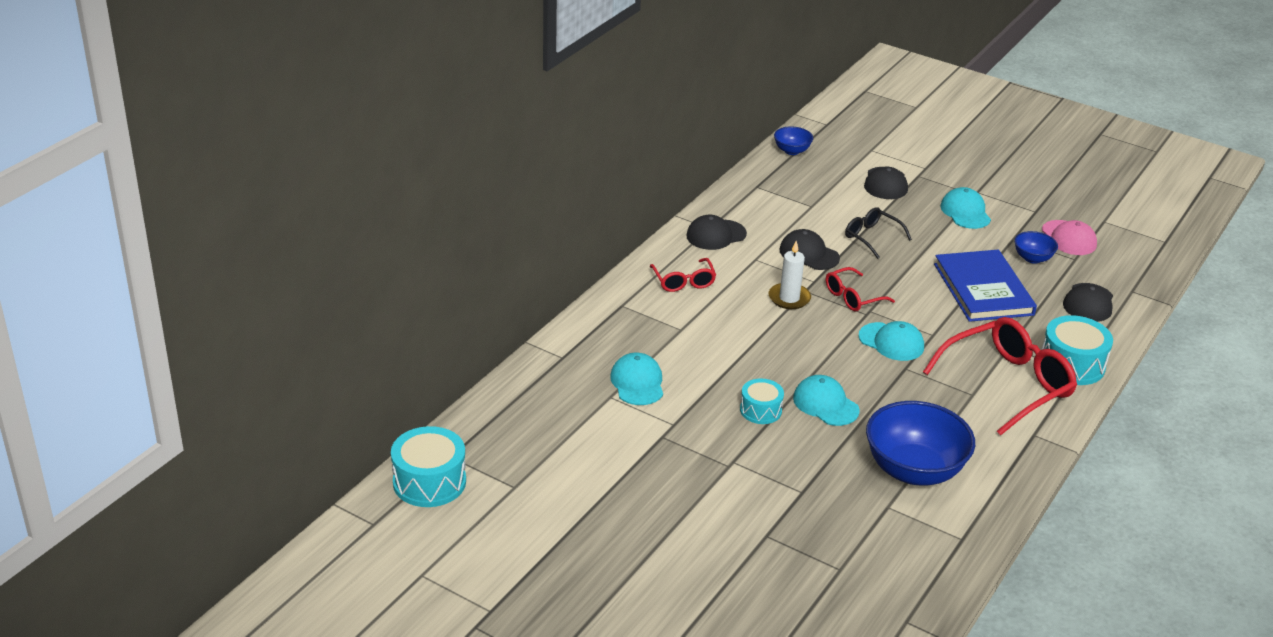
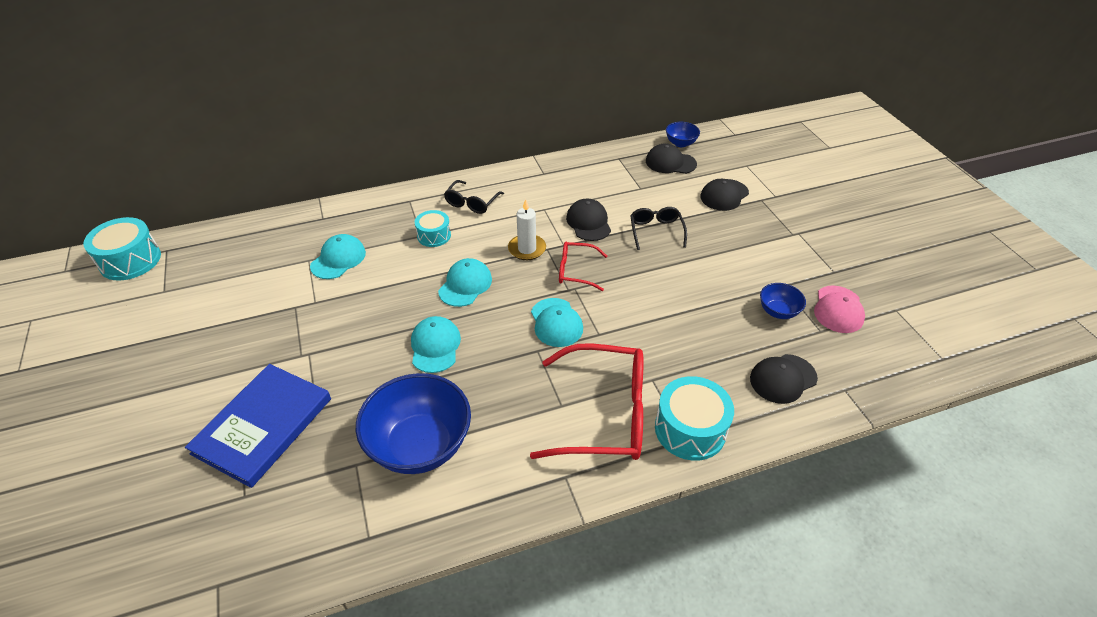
camera: 40 degrees right, 10 degrees up
(683, 281) = (472, 203): red glasses -> black glasses
(716, 235) = (541, 180): black cap -> black cap (670, 162)
(760, 410) = (384, 324): turquoise drum -> turquoise drum (434, 235)
(965, 212) = (765, 245): turquoise cap -> turquoise cap (465, 285)
(983, 289) = (695, 317): blue book -> blue book (263, 426)

